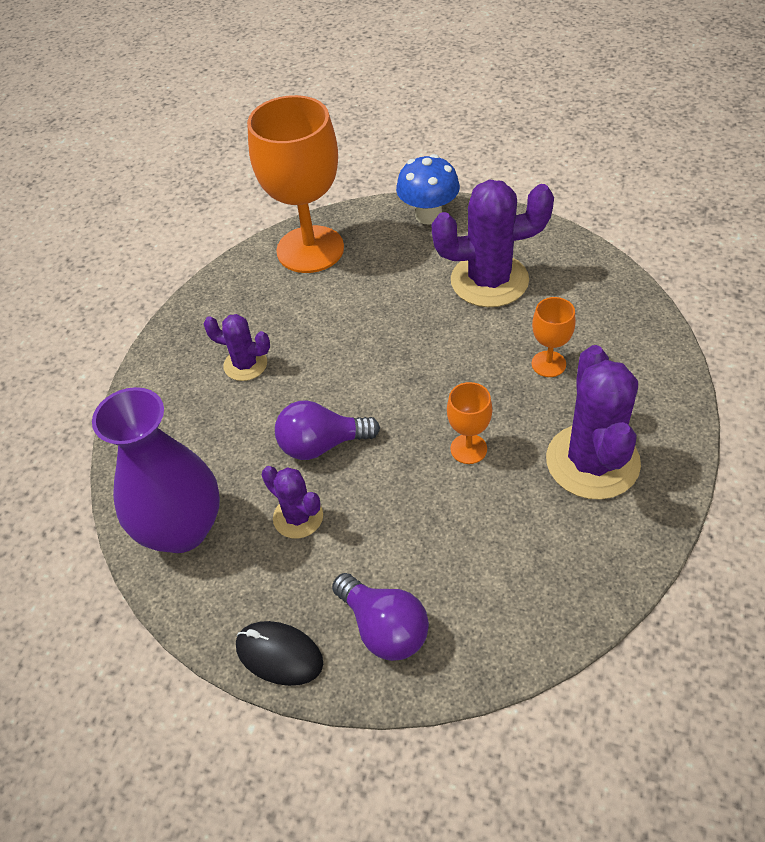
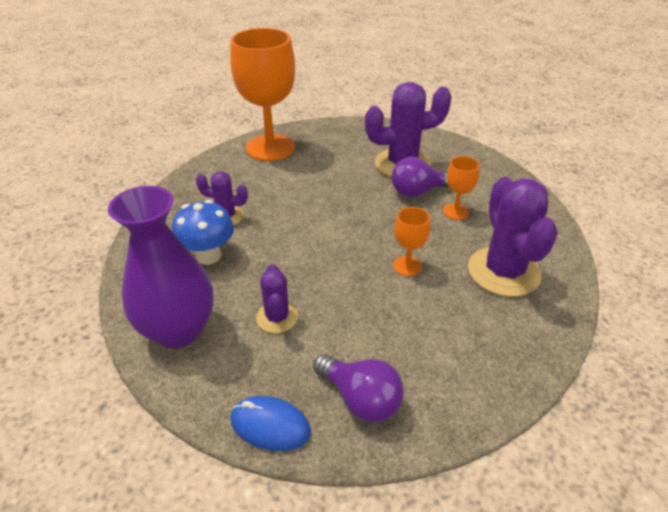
camera: 10 degrees left, 10 degrees down
(279, 655) = (270, 425): black mouse -> blue mouse
(298, 517) = (277, 317): purple cactus -> purple cactus turned 45 degrees clockwise
(321, 444) = (291, 266): purple light bulb -> purple light bulb (418, 192)
(428, 215) = (352, 128): blue mushroom -> blue mushroom (208, 256)

